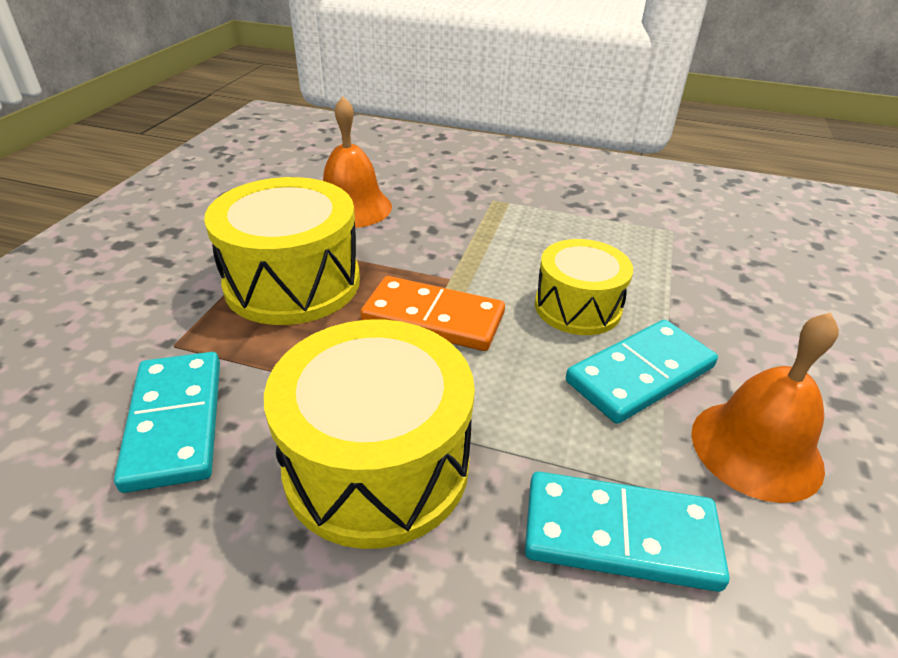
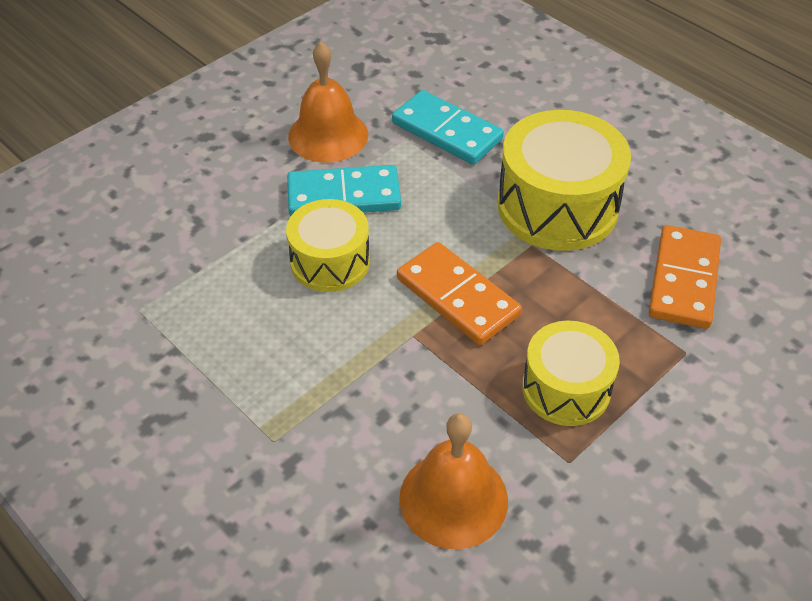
camera: 150 degrees left, 10 degrees up
(176, 422) = (683, 280): turquoise domino -> orange domino
(292, 282) = (566, 388): yellow drum -> yellow drum, size x0.63

